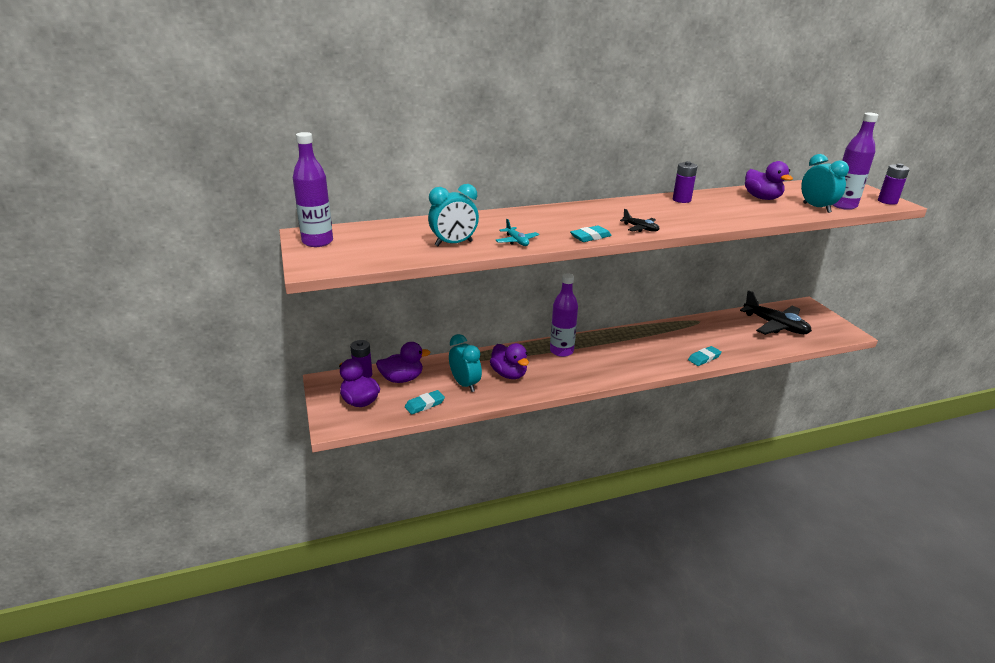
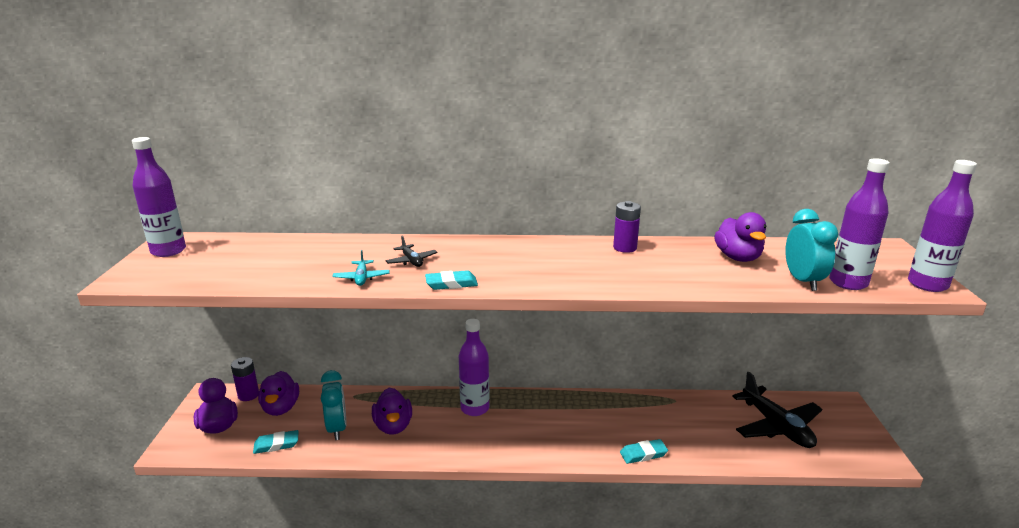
camera: 20 degrees right, 5 degrees down
(402, 379) = (281, 408): purple duck -> purple duck turned 75 degrees clockwise
(454, 244) = (292, 271): turquoise clock -> none
(640, 228) = (525, 280): black plane -> black plane (411, 261)
(887, 201) = (927, 285): purple battery -> purple bottle

